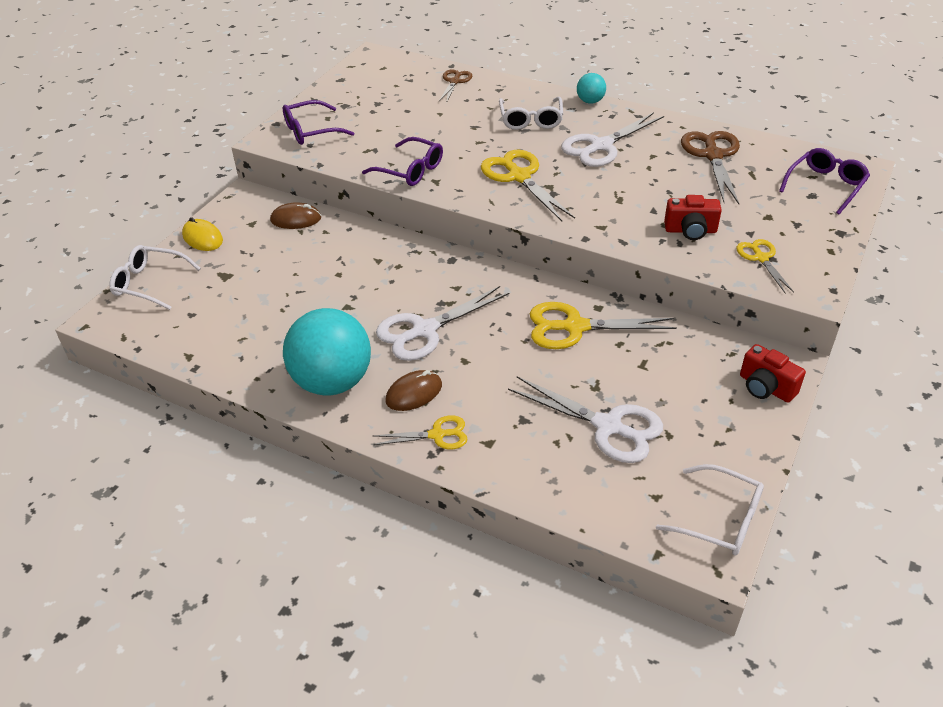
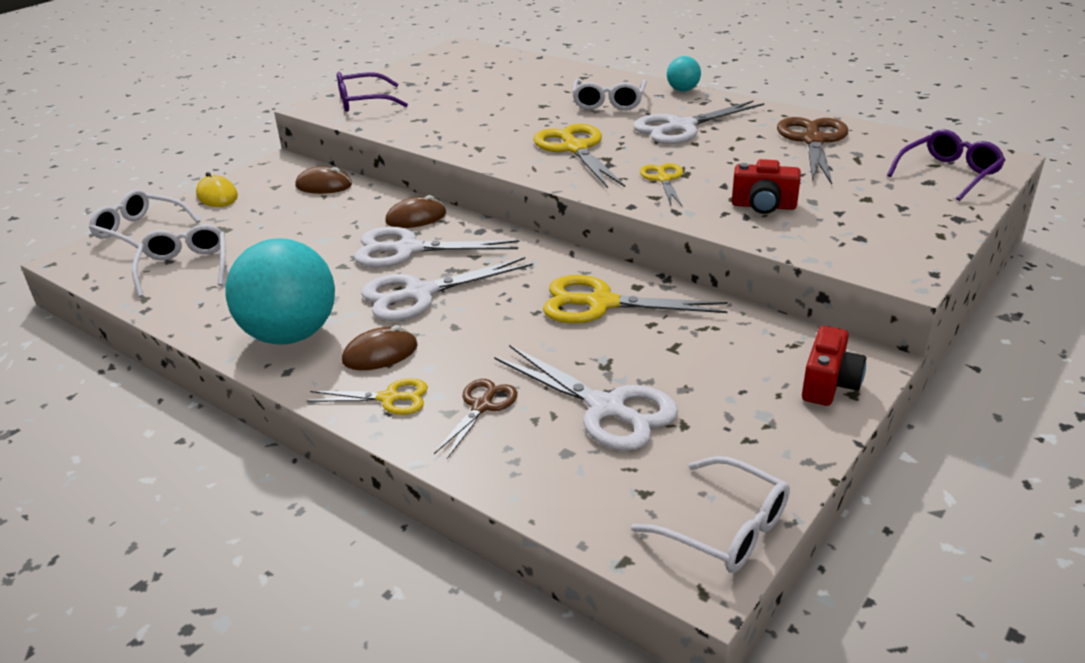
camera: 10 degrees right, 10 degrees down
(210, 320) = (185, 268): none -> white glasses
(392, 250) = (416, 218): none -> brown mouse
(397, 285) = (408, 249): none -> white scissors
(410, 170) = (454, 137): purple glasses -> none
(455, 82) = (537, 69): brown scissors -> brown scissors (482, 406)
(761, 258) = (846, 237): yellow scissors -> yellow scissors (663, 179)
(765, 387) = (829, 384): red camera -> red camera turned 120 degrees counterclockwise

